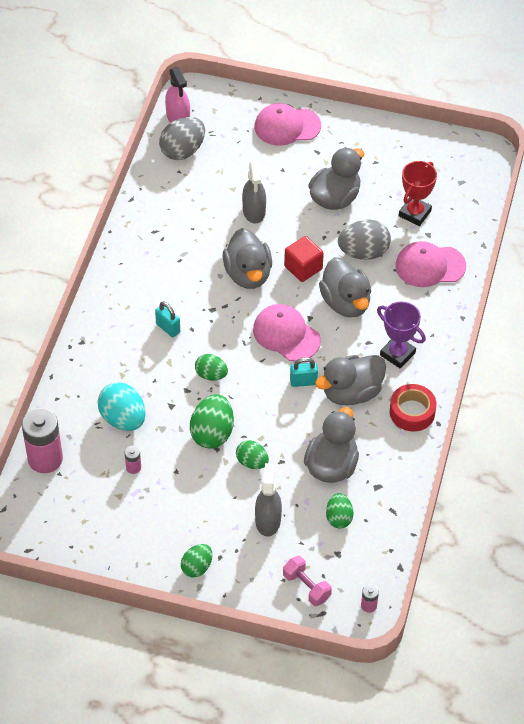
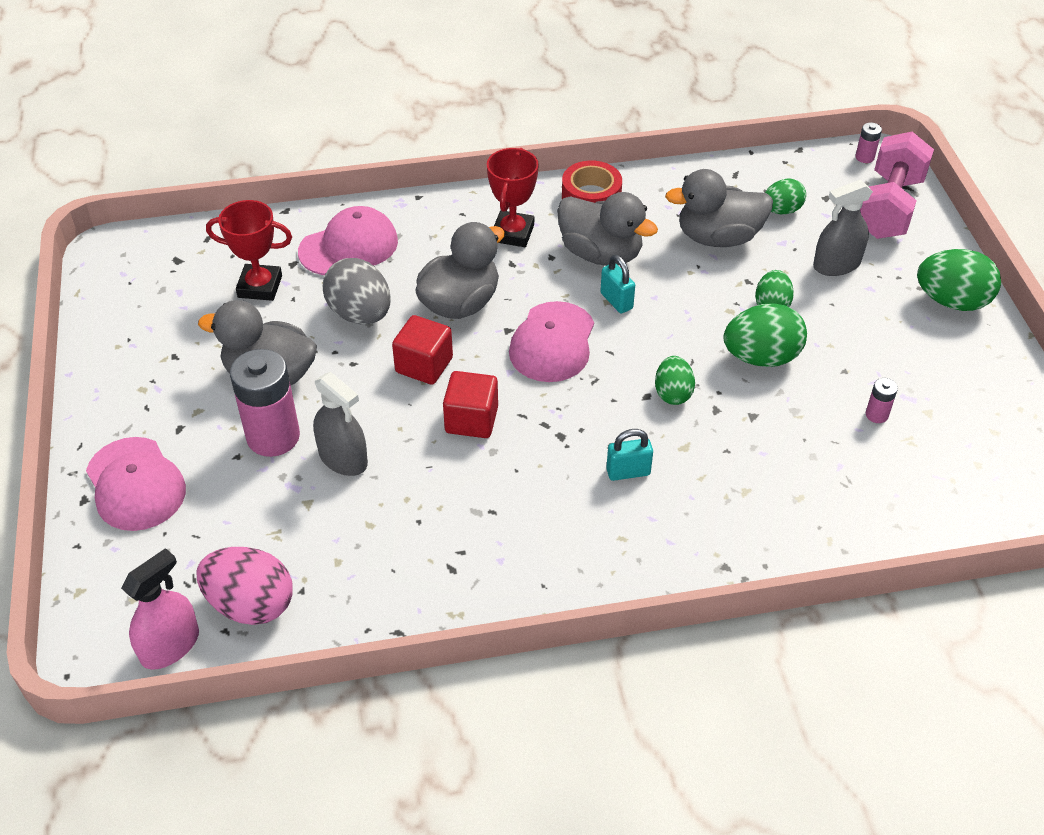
camera: 115 degrees left, 5 degrees down
(45, 459) = (948, 516): pink battery -> pink battery (273, 436)
(123, 419) = (815, 457): turquoise egg -> none
(168, 328) = (628, 472): turquoise padlock -> turquoise padlock turned 60 degrees clockwise
(183, 151) = (251, 604): grey egg -> pink egg
(197, 567) = (951, 301): green egg -> green egg, size x1.62
(248, 274) = (471, 420): grey duck -> red cube
(254, 211) = (343, 458): grey spray bottle -> grey spray bottle turned 75 degrees clockwise
(306, 587) = (888, 207): pink dumbbell -> pink dumbbell, size x1.79
(397, 354) = (513, 233): purple trophy -> red trophy
(429, 266) = (349, 246): pink cap -> pink cap turned 90 degrees counterclockwise

